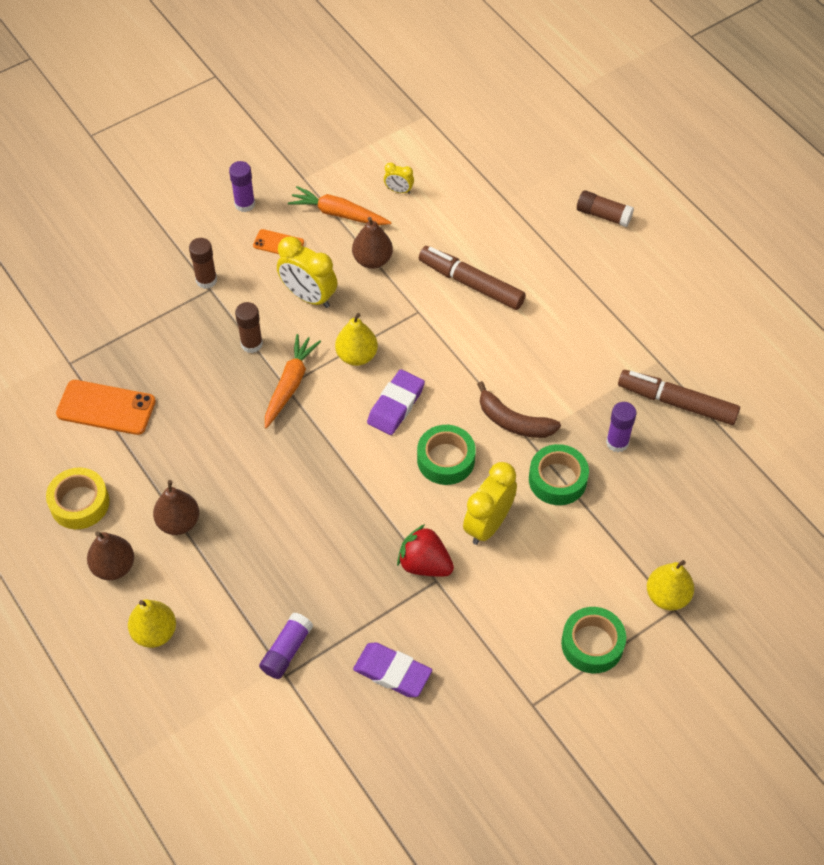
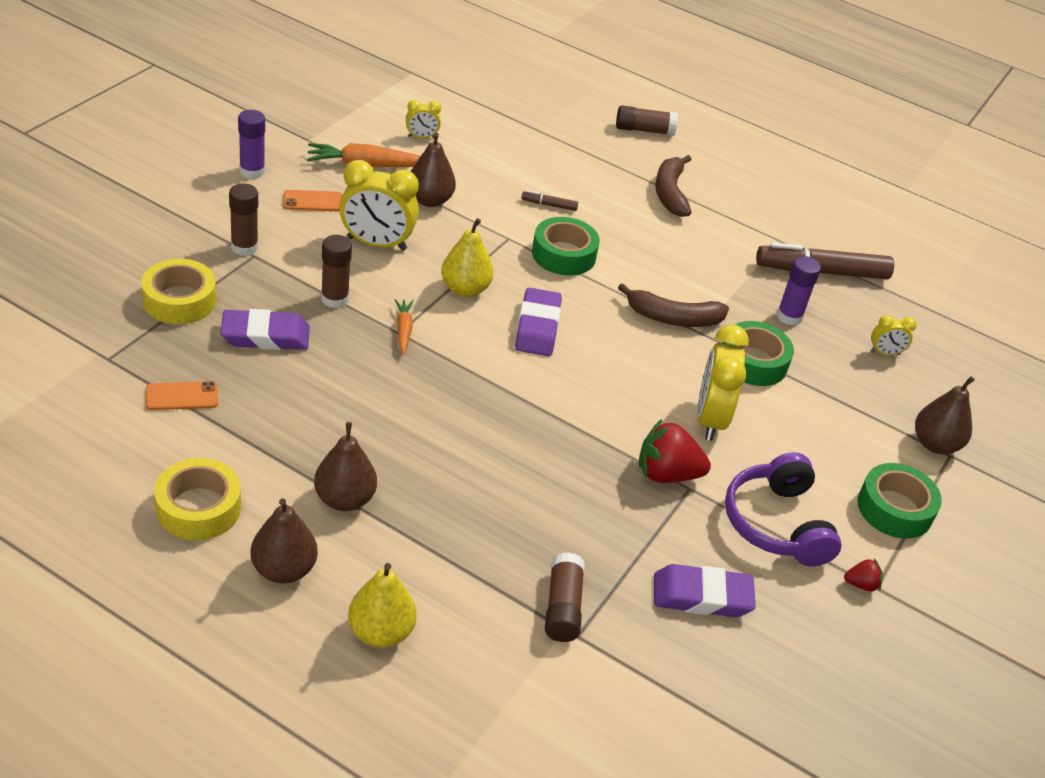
camera: 30 degrees left, 15 degrees down
(106, 407) = (182, 396): orange phone -> orange phone, size x0.56
(139, 321) = (179, 300): none -> yellow tape
(186, 367) = (265, 336): none -> purple eraser
(286, 651) = (562, 607): purple glue stick -> brown glue stick
(290, 385) = (403, 330): orange carrot -> orange carrot, size x0.57
(446, 459) = (624, 367): green tape -> green tape (563, 254)
(471, 283) = (549, 205): brown marker -> brown marker, size x0.42
(486, 630) = (776, 524): none -> purple headphones
(522, 699) = (861, 584): none -> red strawberry
(587, 290) = (670, 193): none -> brown banana
(667, 596) = (935, 444): yellow pear -> brown pear
(681, 498) = (885, 353): none -> yellow clock

